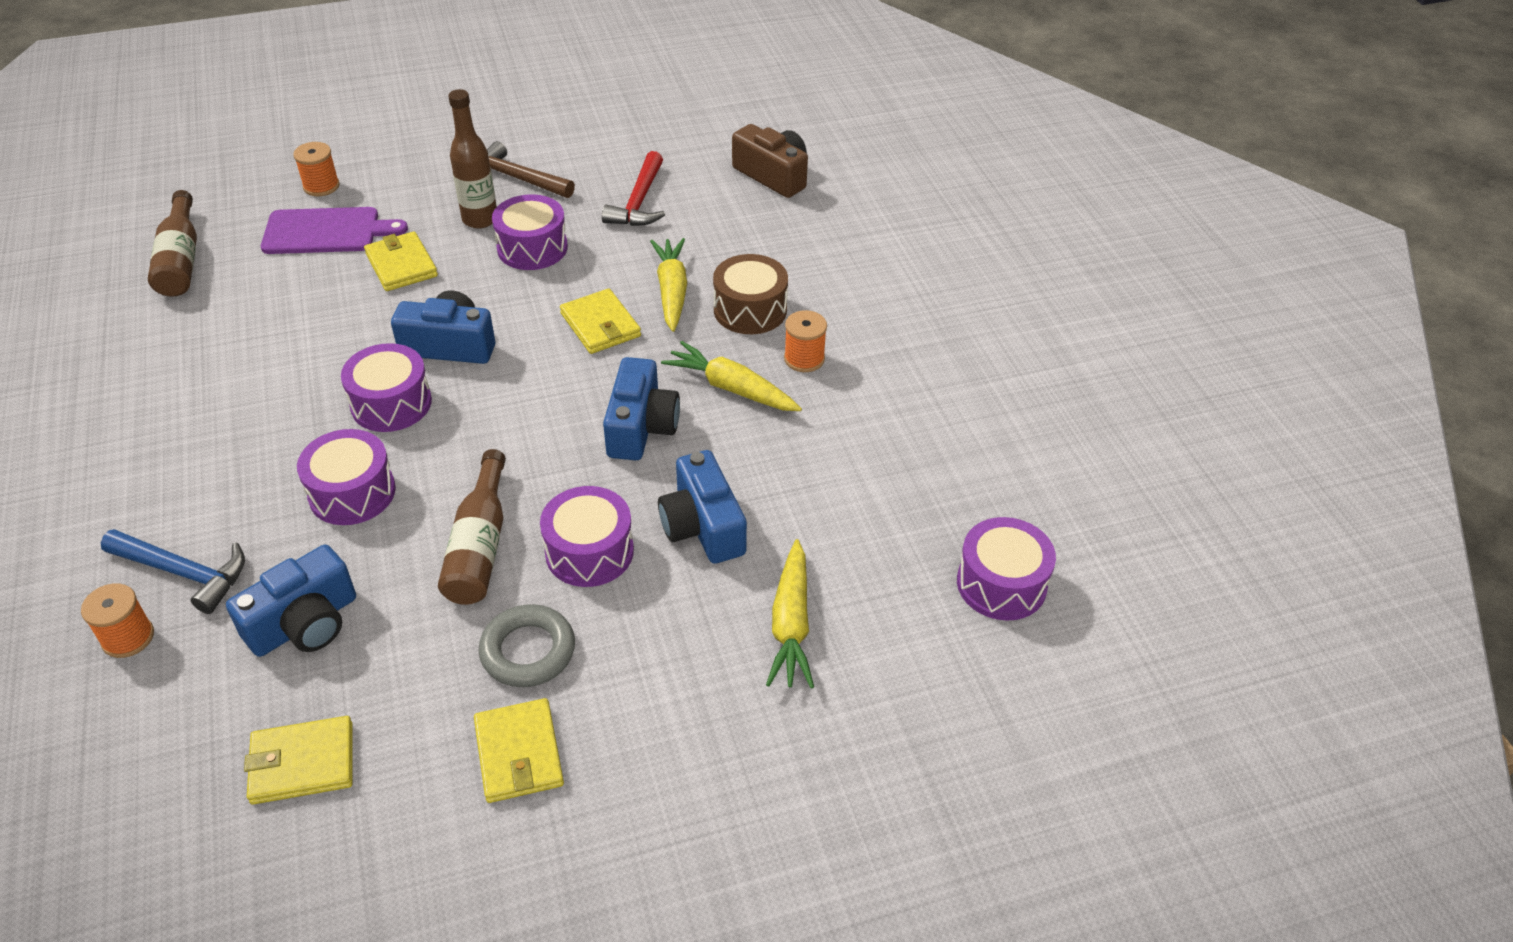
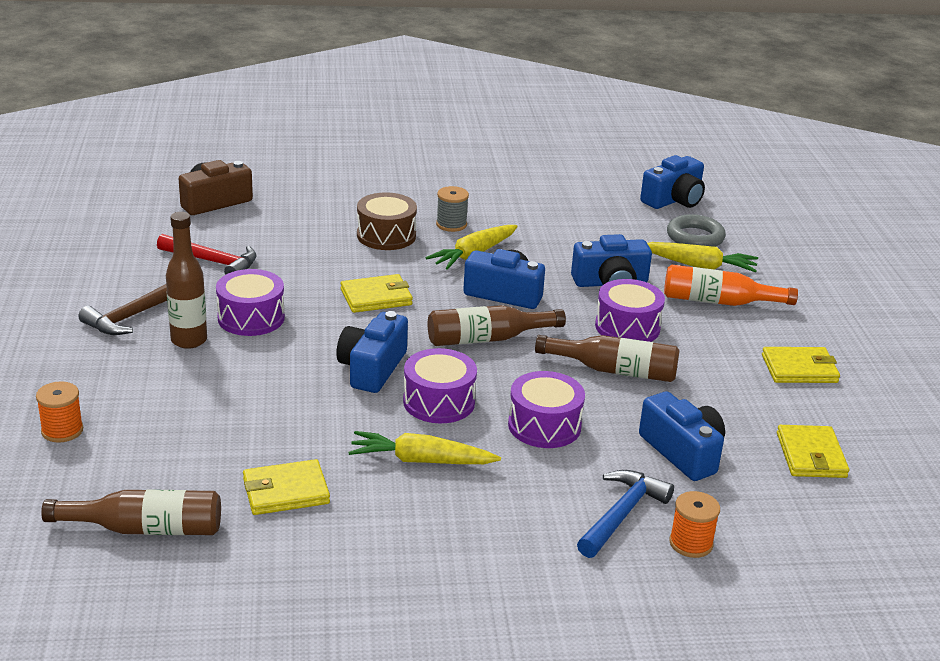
camera: 80 degrees left, 15 degrees down
(326, 231) = (152, 429): purple cutting board -> none
(401, 265) = (237, 387): yellow wallet -> yellow wallet (285, 491)
(528, 651) = (715, 358): grey ring -> grey ring (695, 237)
(530, 425) = (487, 339): none -> brown bottle
(671, 291) = (347, 263): yellow carrot -> yellow carrot (421, 460)
(688, 652) = (719, 301): none -> orange bottle
(804, 359) = (451, 224): orange spool -> grey spool
(1001, 584) = (674, 200): purple drum -> blue camera

